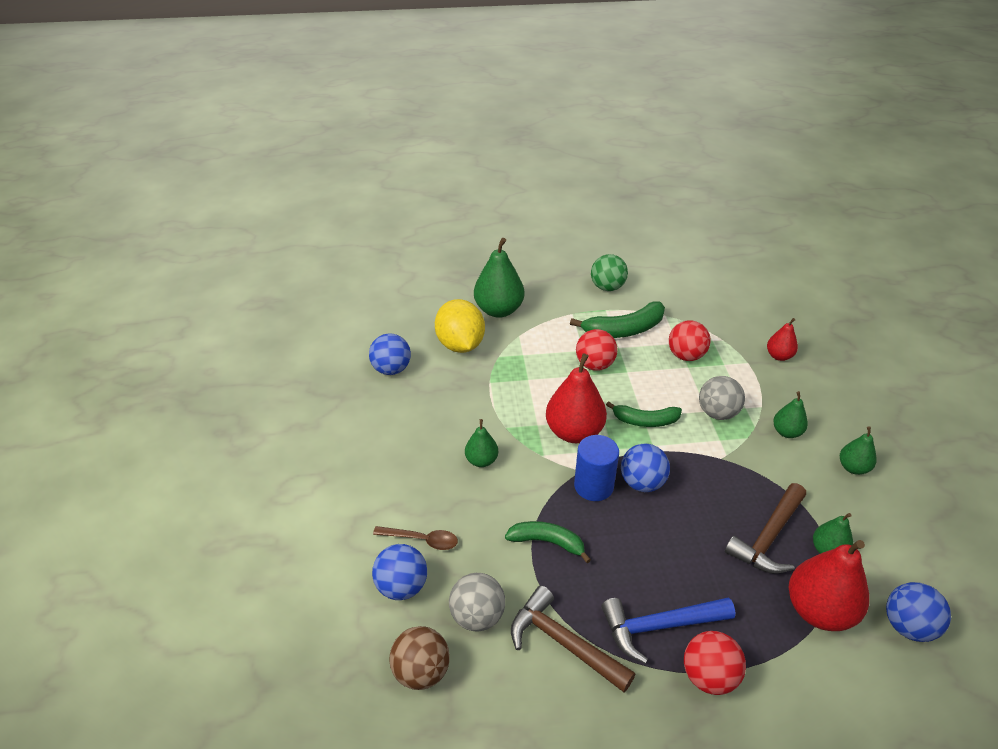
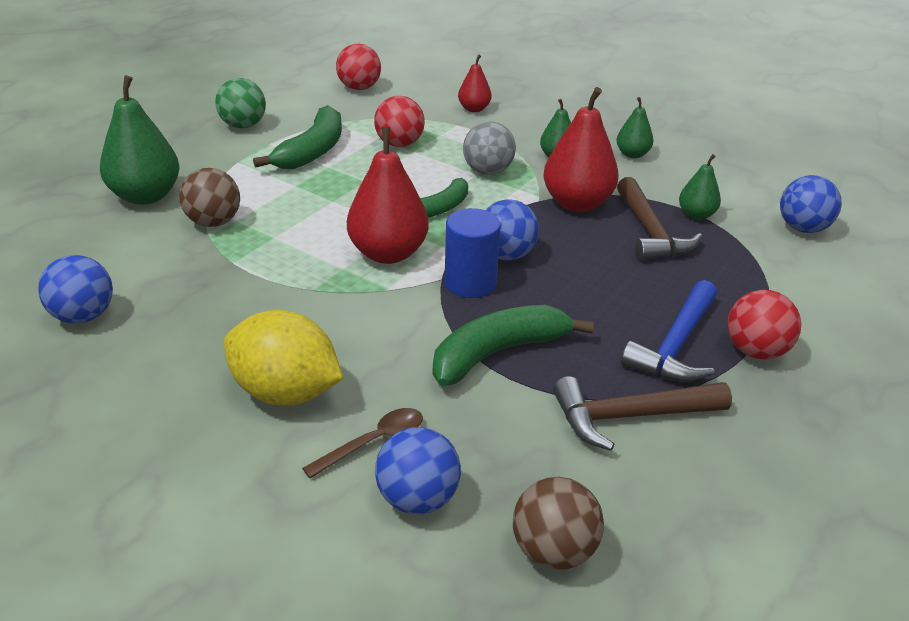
camera: 50 degrees left, 5 degrees down
(460, 345) = (144, 248): yellow lemon -> yellow lemon (285, 392)
(477, 616) = (530, 459): grey ball -> none
(481, 461) = (330, 332): green pear -> none
(511, 349) = (214, 222): none -> brown ball
(547, 542) = (498, 353): green banana -> green banana, size x1.52
(594, 365) = (325, 191): red ball -> red ball (359, 88)
(819, 611) = (748, 256): red pear -> red pear (577, 203)

